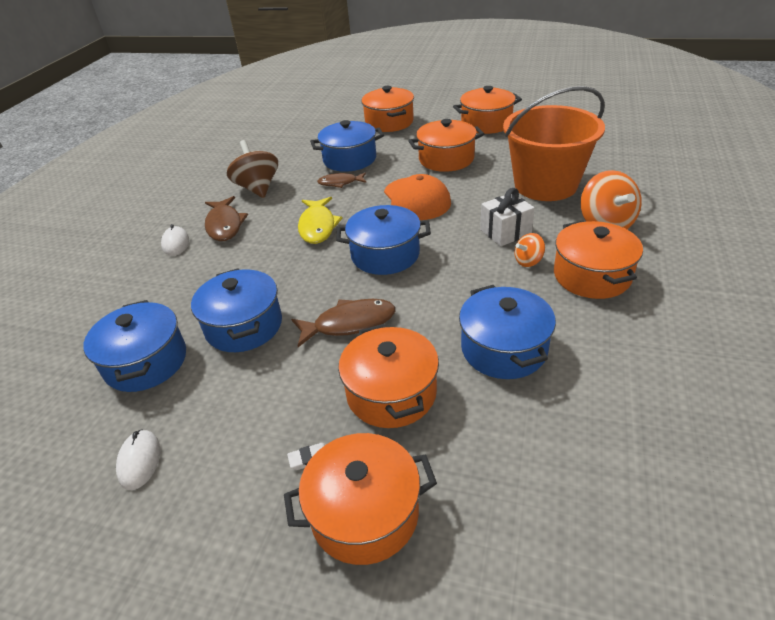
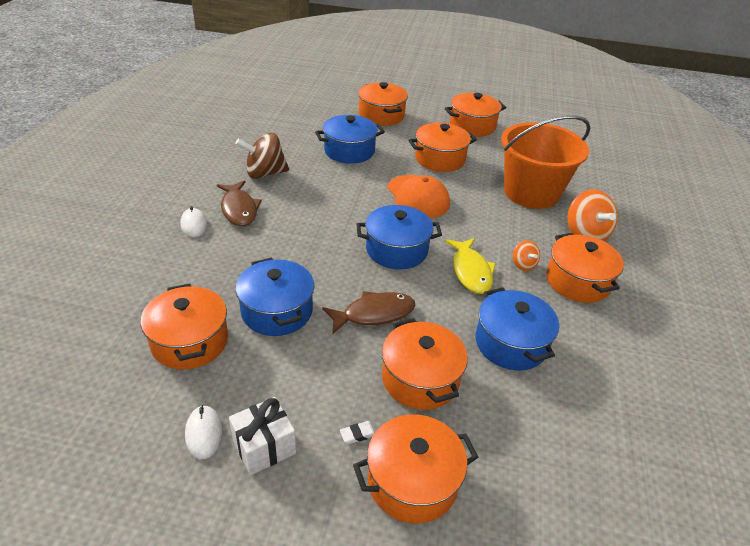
camera: 10 degrees left, 0 degrees up
(146, 362) = (190, 341): blue pot -> orange pot
(258, 188) = (265, 173): brown spinning top -> brown spinning top turned 75 degrees counterclockwise
(318, 226) = (330, 217): yellow fish -> yellow fish (471, 271)
(340, 183) = (344, 174): brown fish -> none
(505, 232) = (501, 235): white gift -> white gift (264, 447)
(528, 261) = (523, 264): orange spinning top -> orange spinning top turned 75 degrees counterclockwise

